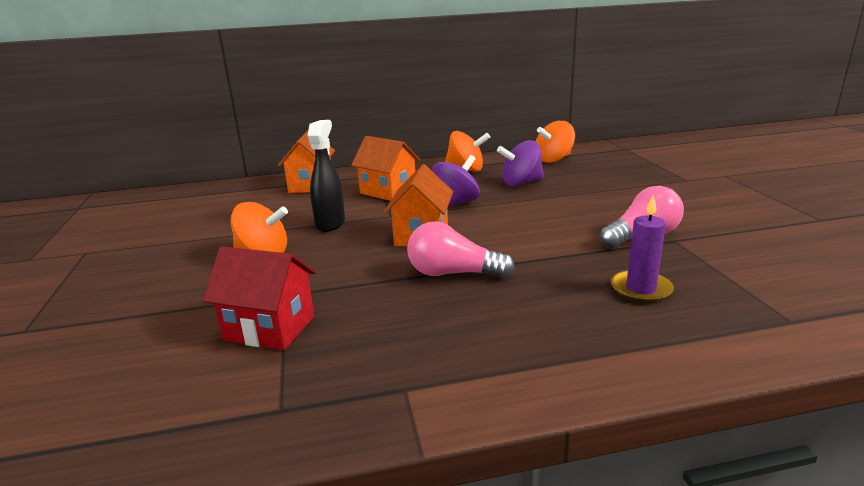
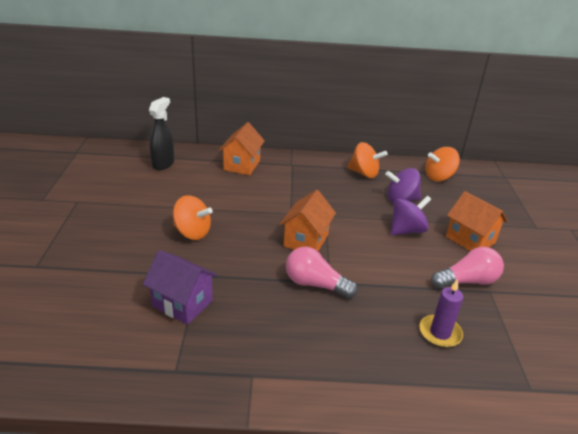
camera: 10 degrees right, 10 degrees up
(269, 328) = (182, 303): red house -> purple house
(330, 224) = (245, 212): black spray bottle -> black spray bottle (163, 164)
(388, 191) = (296, 186): orange house -> orange house (470, 239)
(455, 203) = (342, 211): purple spinning top -> purple spinning top (406, 230)

